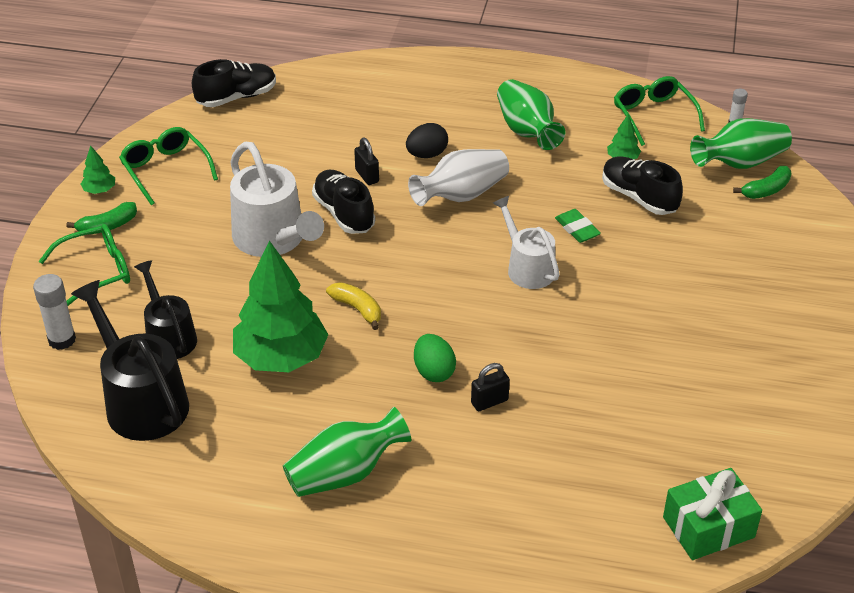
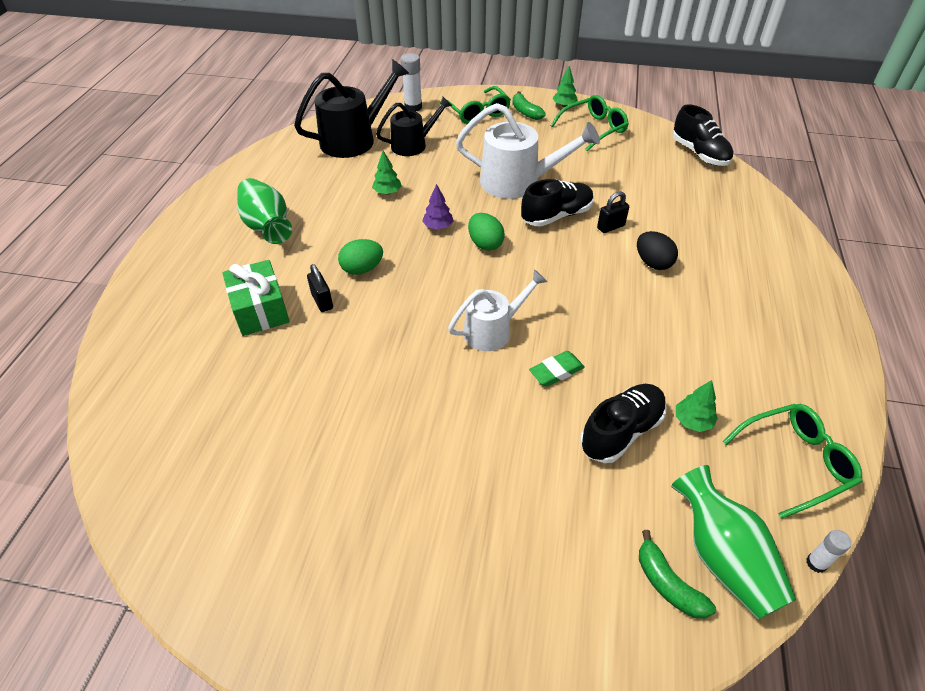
camera: 90 degrees right, 5 degrees up
(274, 240) = (519, 182): white watering can -> white watering can turned 135 degrees counterclockwise
(281, 357) = (387, 192): green tree -> green tree, size x0.41
(357, 309) = (438, 227): yellow banana -> purple tree
(391, 270) = (485, 244): none -> green egg
(461, 195) = (596, 286): white vase -> none
(527, 131) = (717, 337): green vase -> none
(708, 527) = (134, 447): green gift -> green gift (260, 310)

